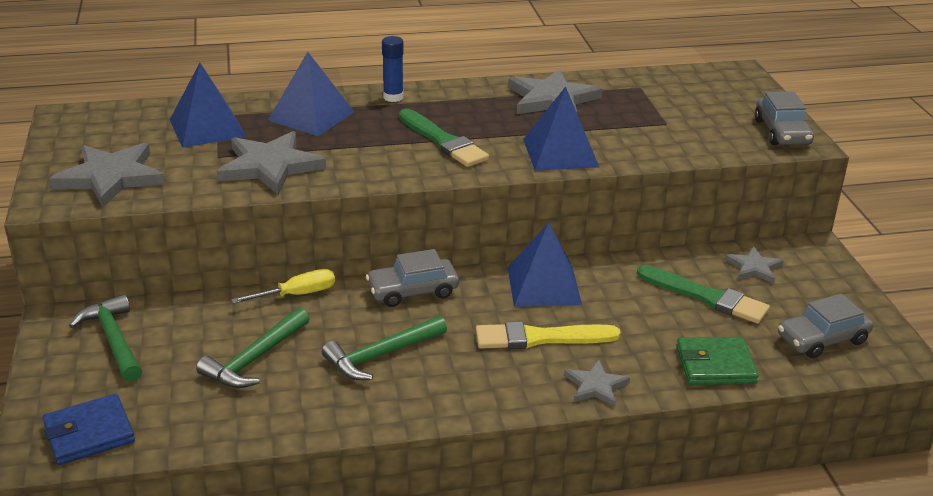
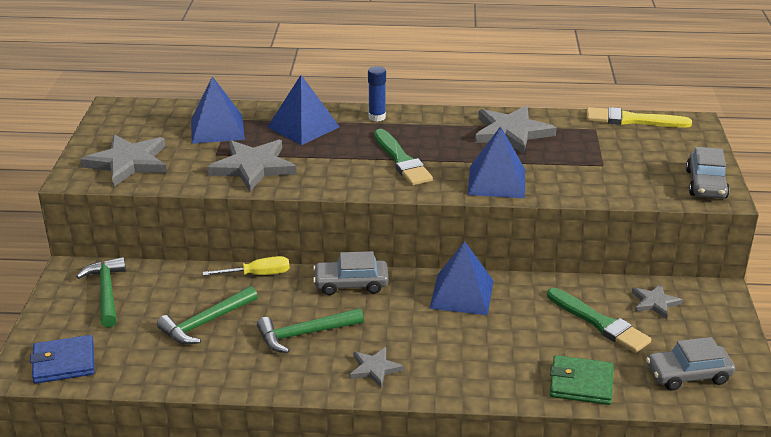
camera: 15 degrees right, 0 degrees up
(540, 338) = (440, 338): yellow brush -> yellow brush (632, 120)
(595, 386) = (470, 386): grey star -> grey star (374, 368)

